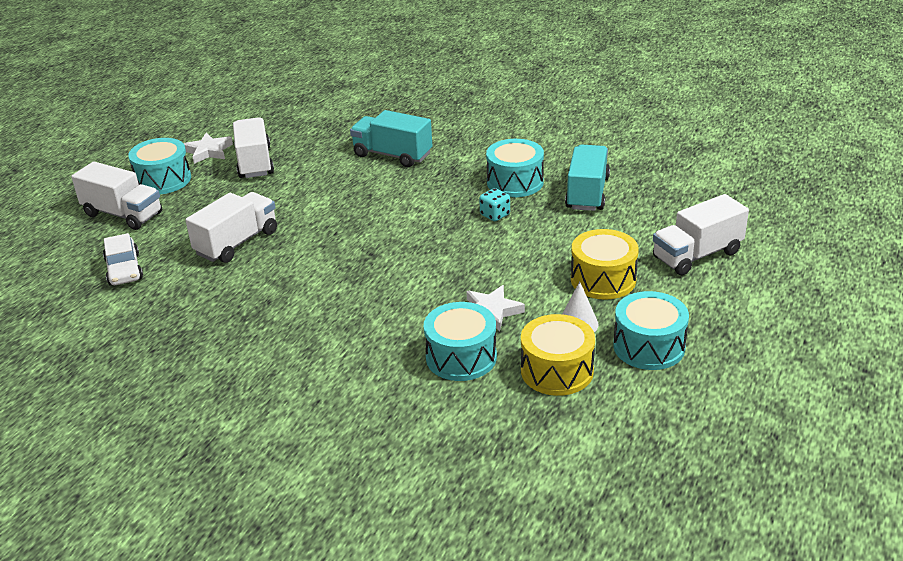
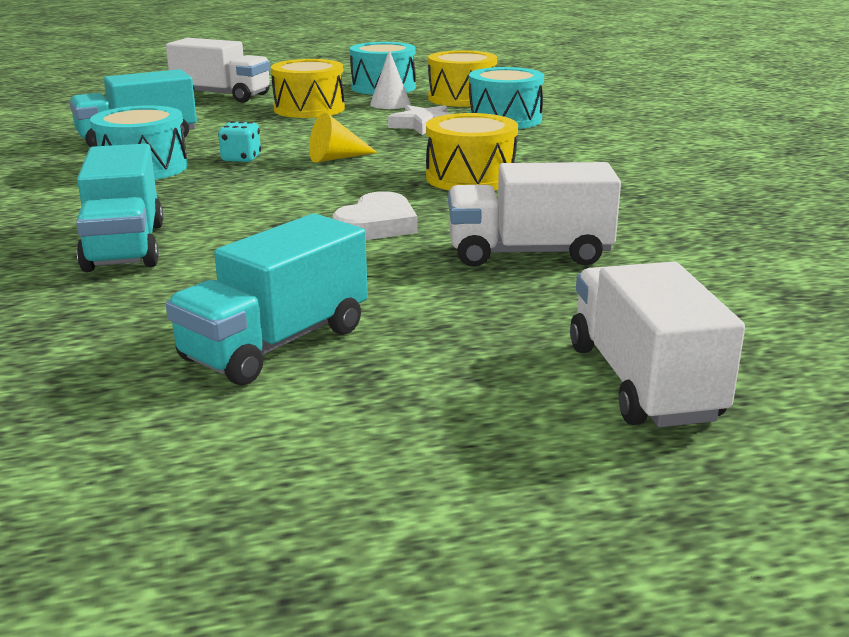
camera: 130 degrees left, 10 degrees down
(124, 269) = (735, 296): white car -> none
(163, 180) = (472, 409): turquoise drum -> none
(208, 151) = (285, 421): white star -> none
(255, 162) = (276, 344): white truck -> turquoise truck
(328, 219) = (377, 225): none -> white heart
(353, 276) = (470, 178): none -> yellow drum
(454, 246) = (336, 158): none -> yellow cone

